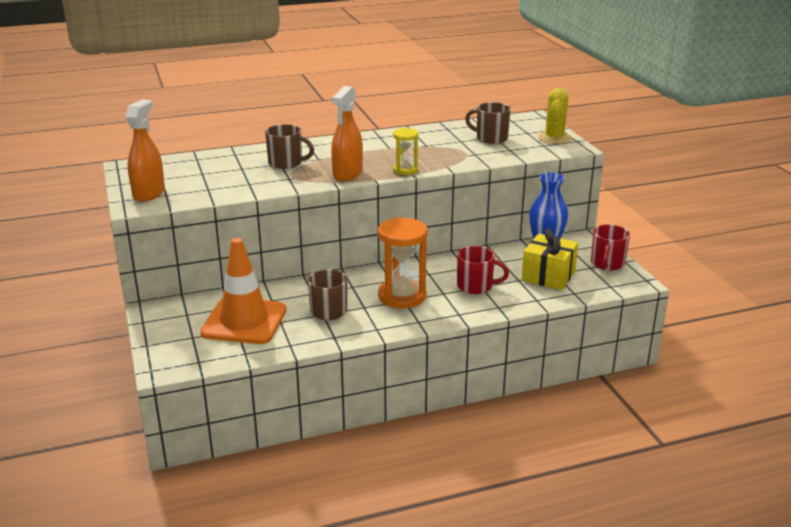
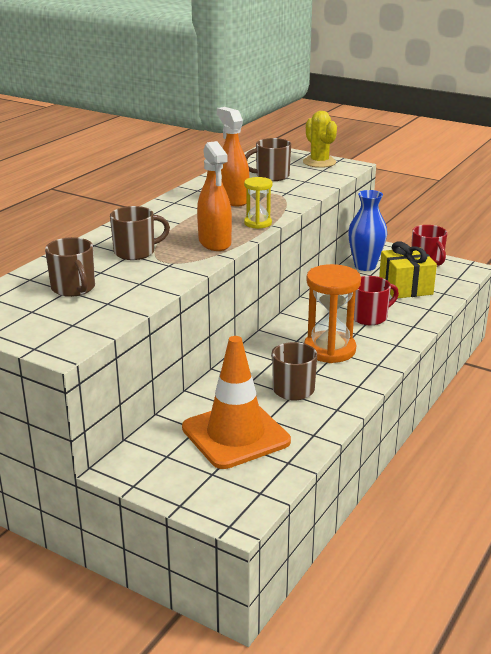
camera: 40 degrees left, 0 degrees up
(149, 193) = (50, 330): orange spray bottle -> orange spray bottle (232, 200)
(208, 173) = (74, 288): none -> brown mug

